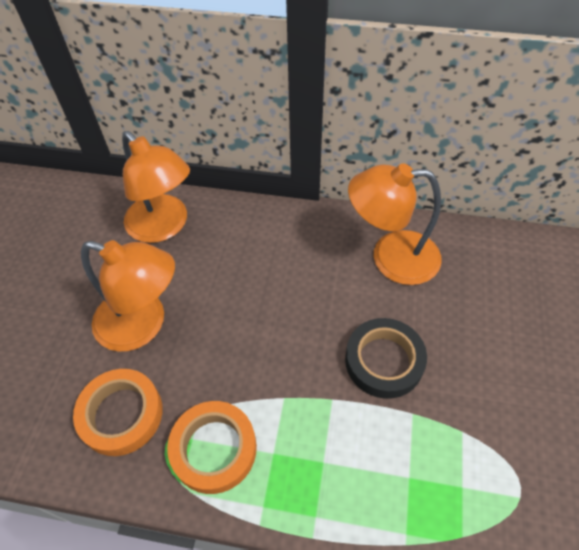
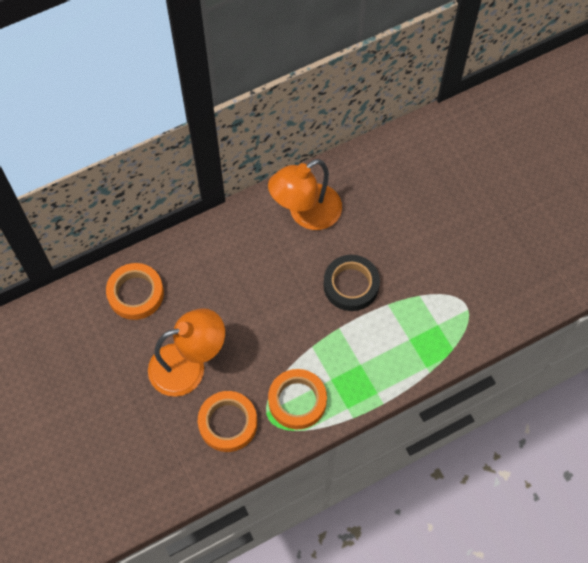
camera: 40 degrees left, 10 degrees up
(164, 227) = (135, 293): orange lamp -> orange tape

